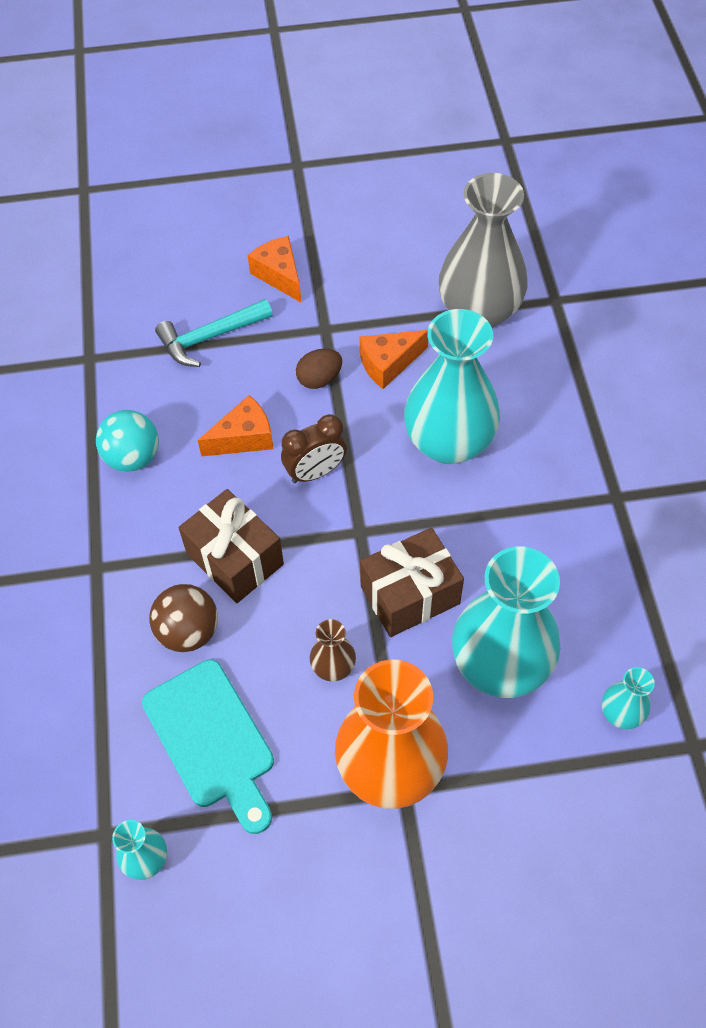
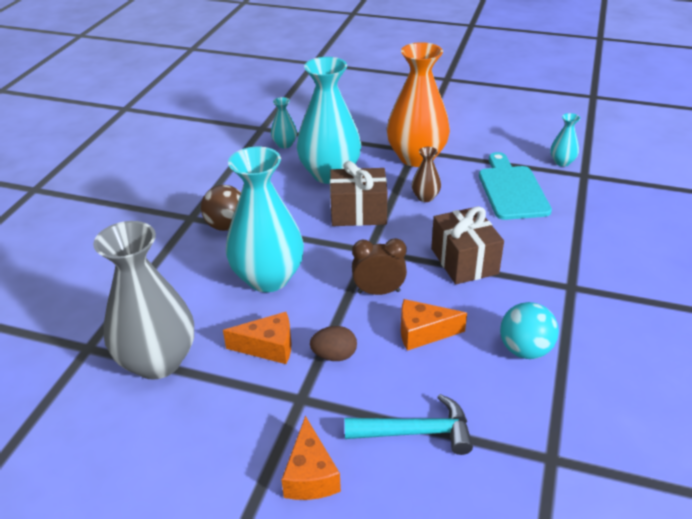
camera: 155 degrees left, 20 degrees down
(188, 631) = (511, 235): brown ball -> brown ball (226, 226)

